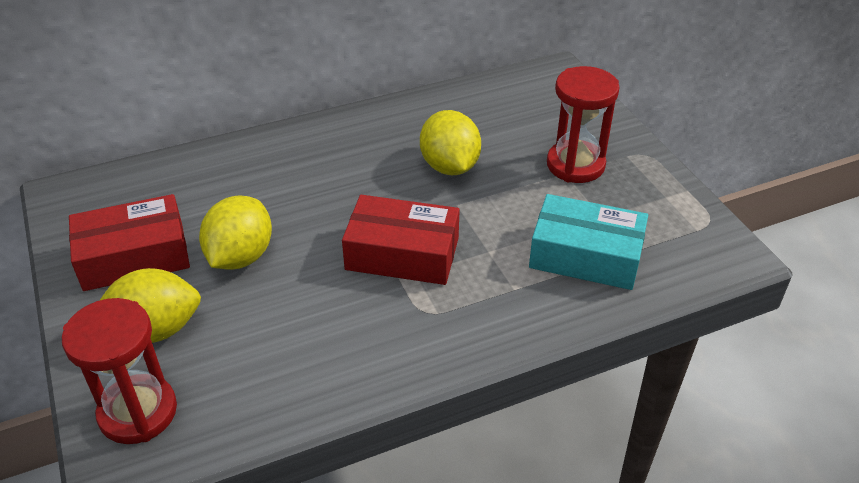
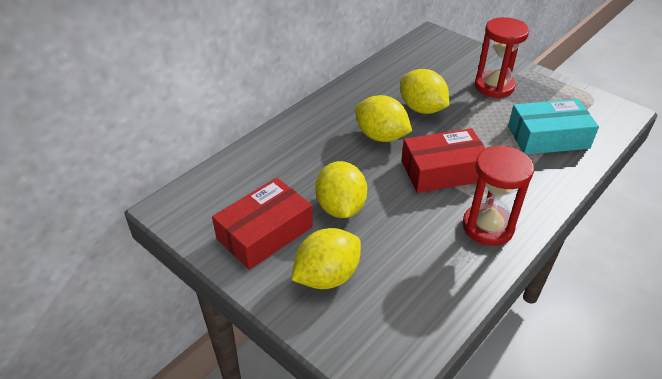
camera: 25 degrees left, 0 degrees up
(138, 412) = (367, 335): red hourglass -> red hourglass (488, 227)
(365, 186) = (381, 136): none -> yellow lemon

